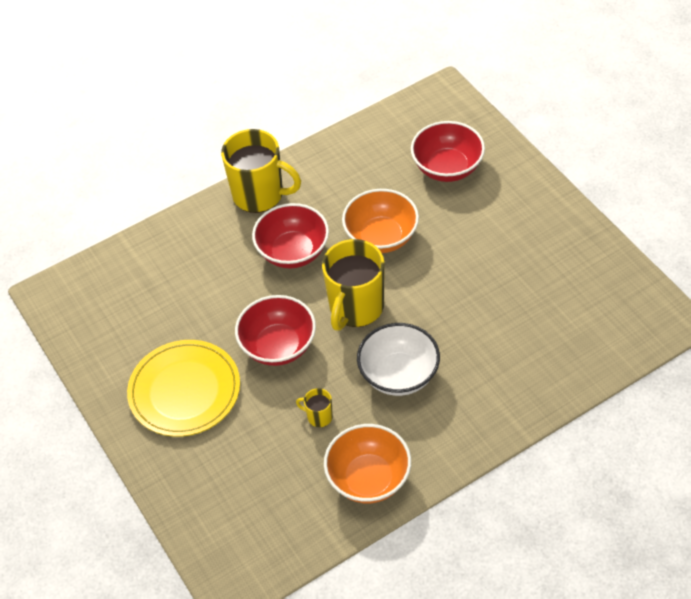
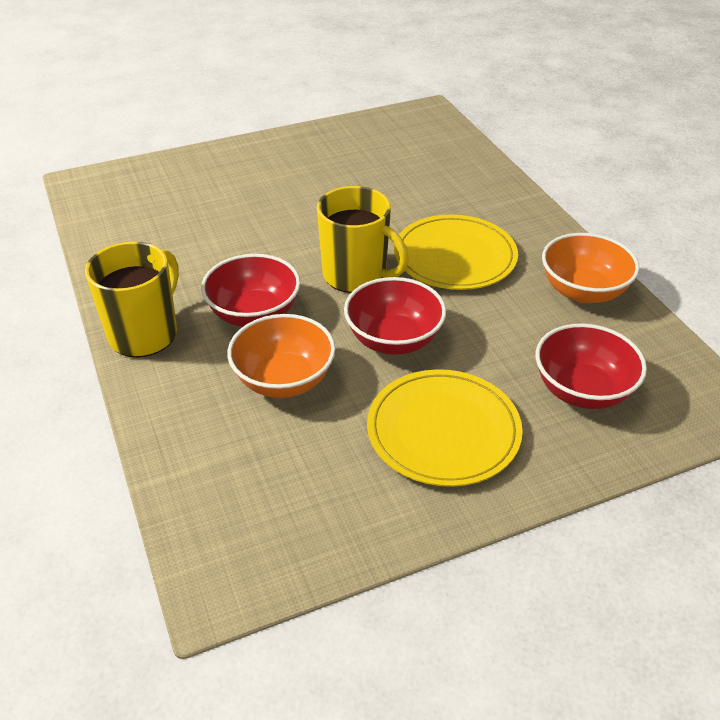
camera: 85 degrees left, 10 degrees down
(319, 416) = (500, 318): yellow mug -> none
(381, 237) = (264, 247): orange bowl -> orange bowl (284, 380)
(399, 375) = (455, 256): white bowl -> yellow plate
(447, 168) = (190, 194): red bowl -> red bowl (582, 390)

